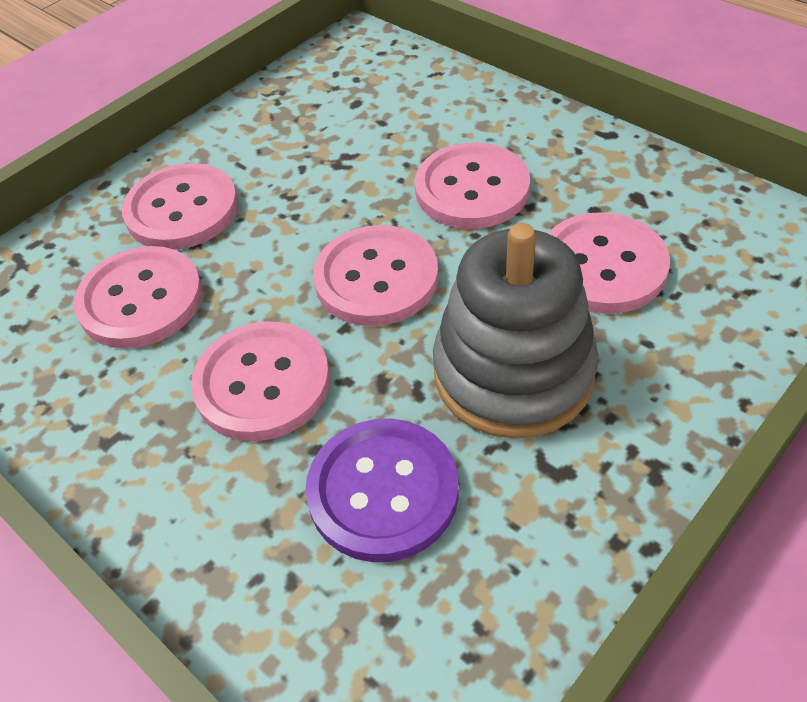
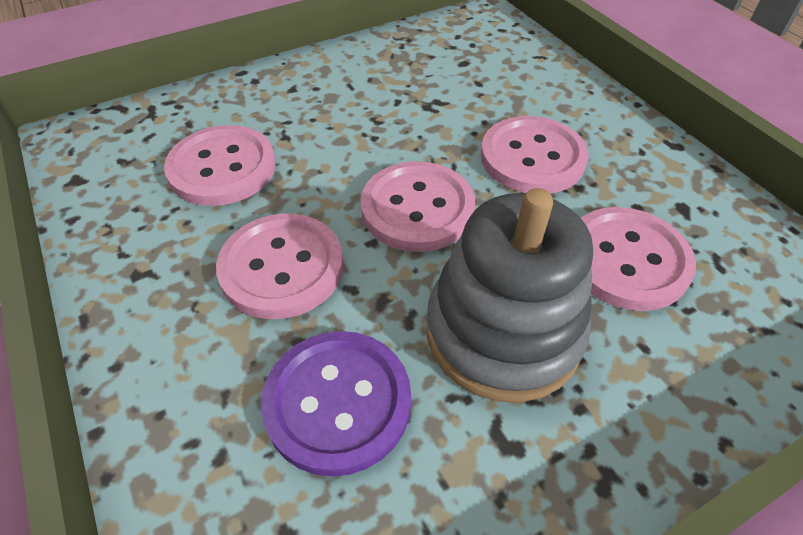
camera: 15 degrees right, 0 degrees up
(182, 210) = (288, 107): pink button -> none

